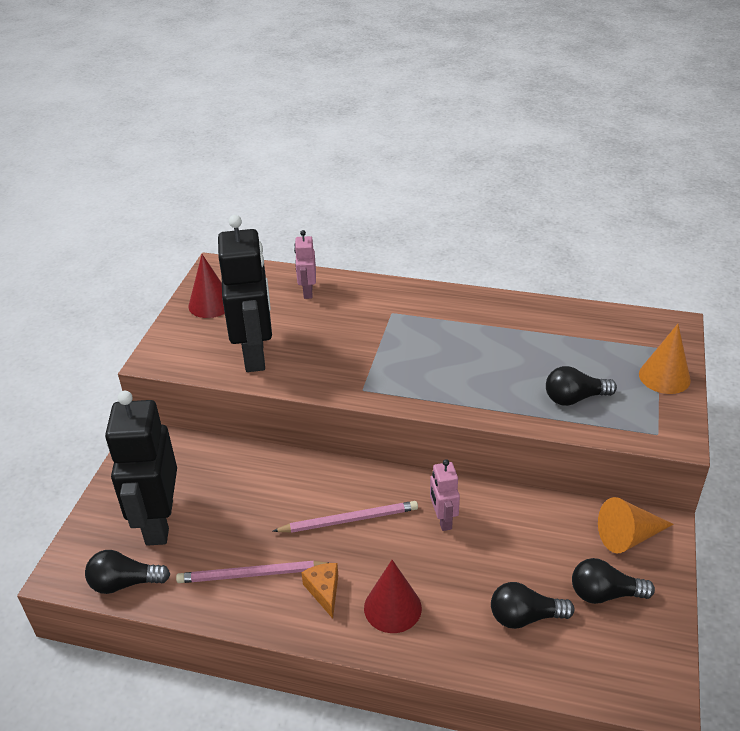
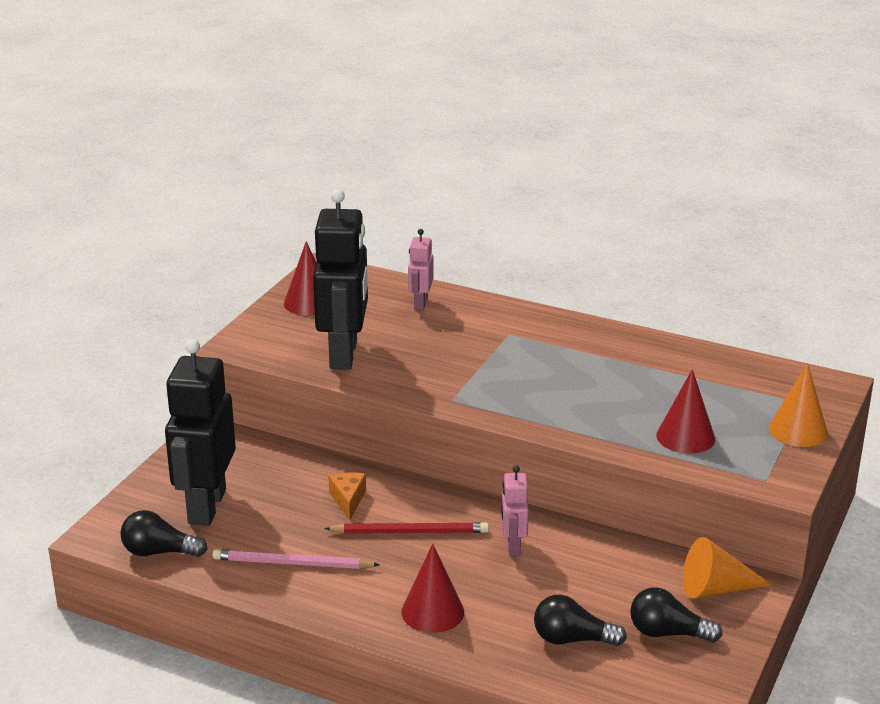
camera: 10 degrees right, 10 degrees down
(324, 591) = (364, 588): orange cheese -> orange cheese (348, 500)
(349, 520) = (410, 532): pink pencil -> red pencil
(574, 398) = (685, 437): black light bulb -> red cone

